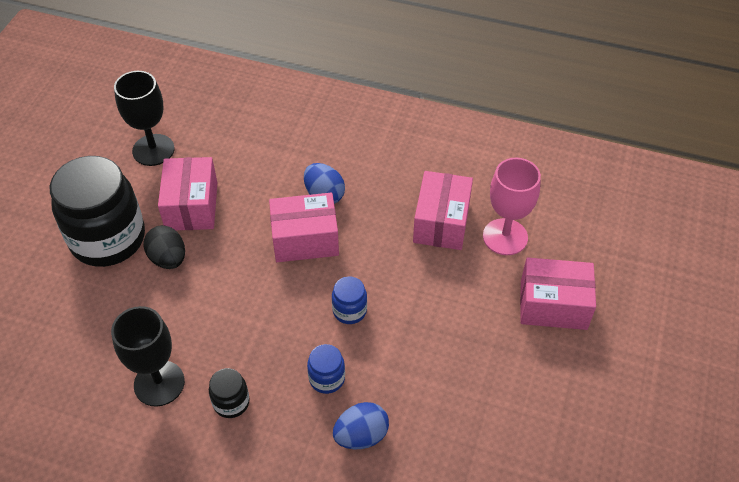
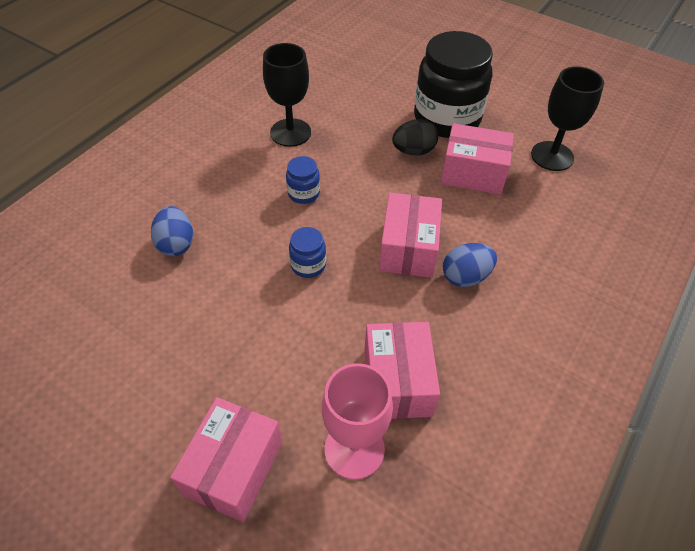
camera: 105 degrees right, 0 degrees up
(231, 402) = (252, 169): black jar -> none
(327, 378) = (243, 232): blue jar -> blue jar (303, 193)
(441, 222) = (397, 382): pink box -> pink box turned 60 degrees clockwise

